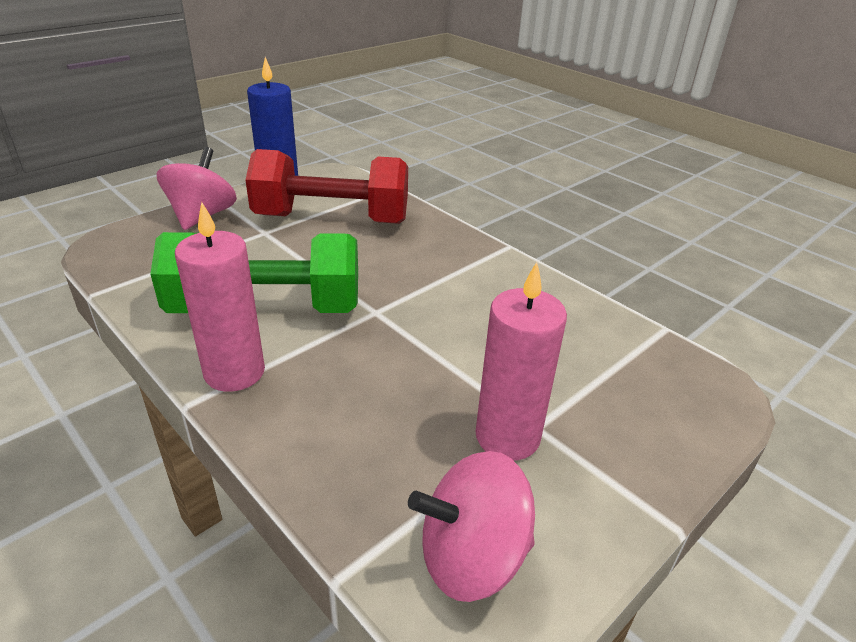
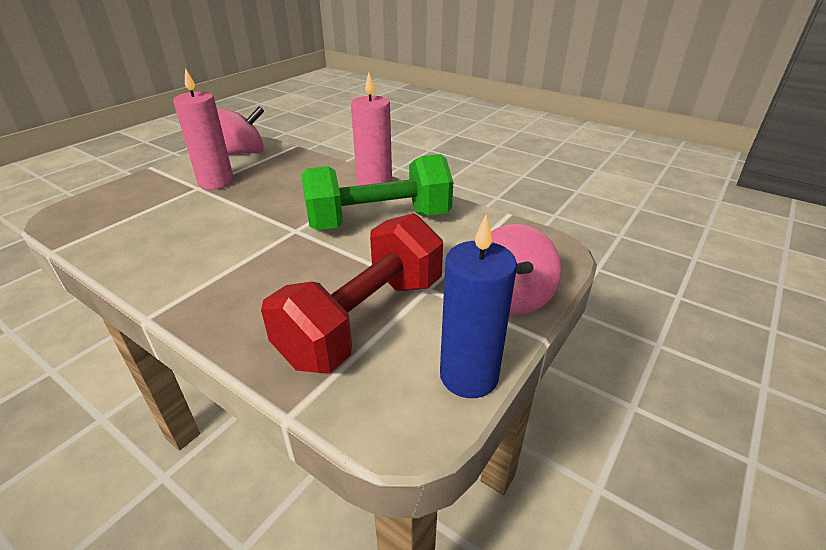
camera: 170 degrees right, 0 degrees up
(332, 219) = (364, 319): red dumbbell -> red dumbbell turned 45 degrees counterclockwise

